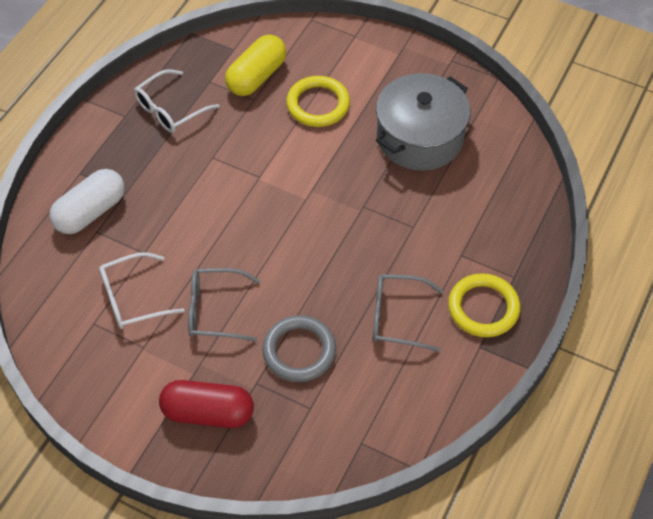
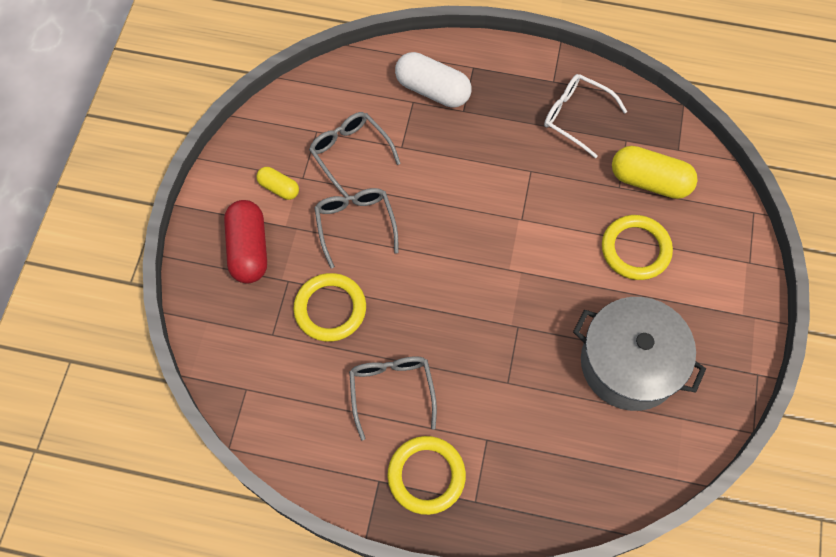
camera: 75 degrees right, 10 degrees up
(133, 298) = (350, 153): white glasses -> grey glasses
(147, 371) = (279, 188): none -> yellow capsule
(299, 351) = (330, 309): grey ring -> yellow ring

